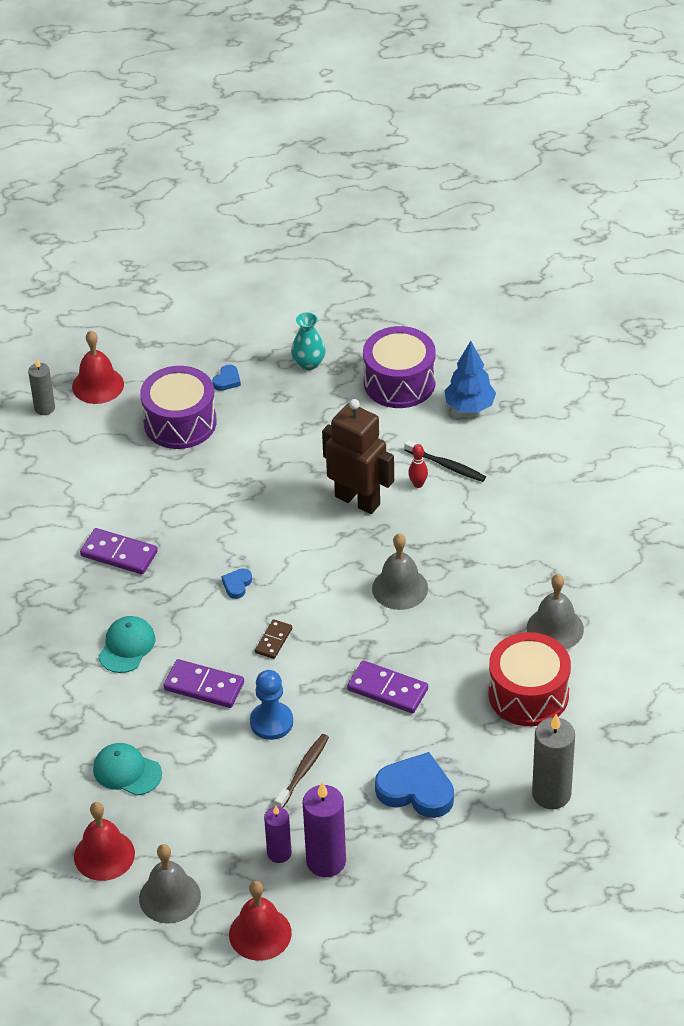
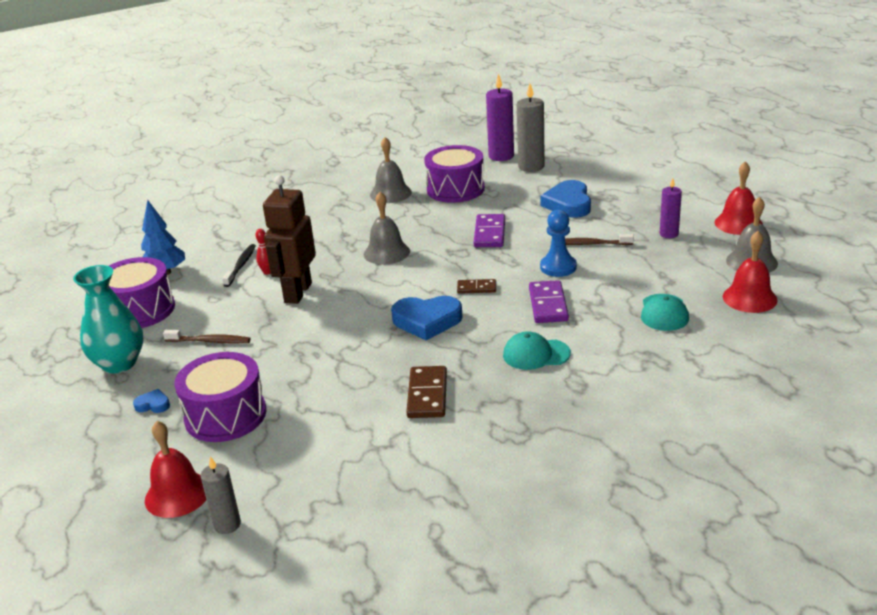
camera: 110 degrees left, 15 degrees down
(119, 554) = (427, 395): purple domino -> brown domino
(237, 585) = (427, 321): blue heart -> blue heart, size x2.14
(306, 425) = (210, 341): none -> brown toothbrush
(308, 363) = (119, 363): turquoise vase -> turquoise vase, size x1.66
(326, 861) = (657, 217): purple candle -> purple candle (501, 156)
(528, 694) = (455, 189): red drum -> purple drum

